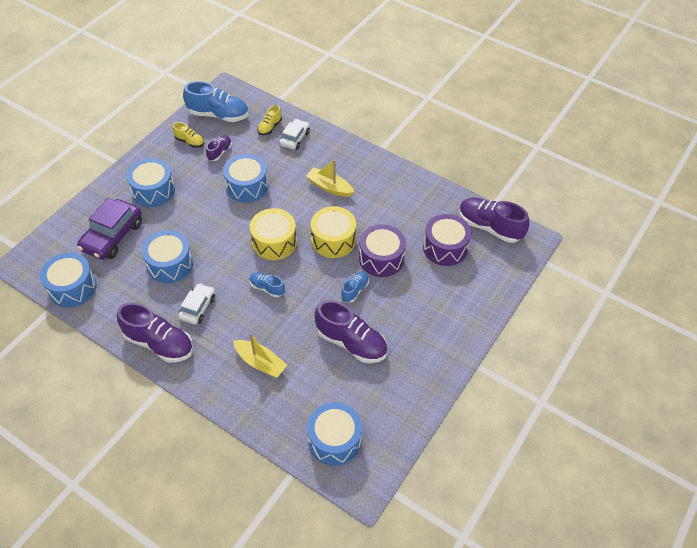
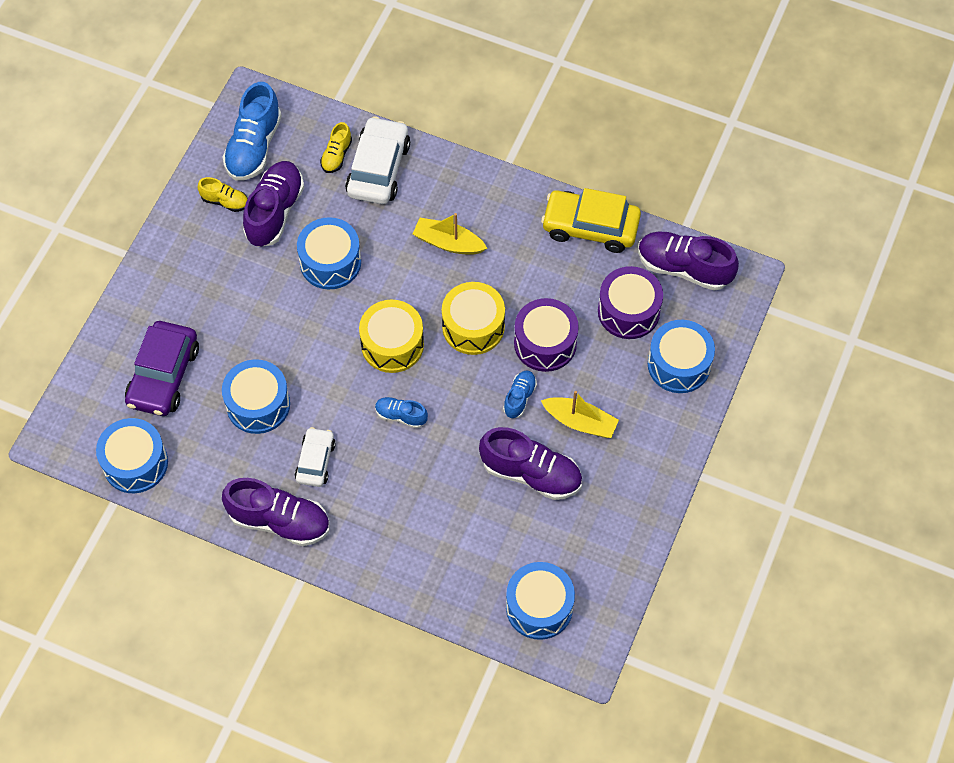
camera: 10 degrees left, 10 degrees up
(153, 190) = (197, 293): blue drum -> blue drum (679, 364)
(218, 115) = (254, 147): blue shoe -> blue shoe turned 105 degrees clockwise
(220, 152) = (275, 212): purple shoe -> purple shoe, size x1.91
(260, 362) = (420, 523): yellow boat -> yellow boat (580, 422)
(295, 138) = (378, 169): white car -> white car, size x1.67
(429, 192) = (590, 227): none -> yellow car

